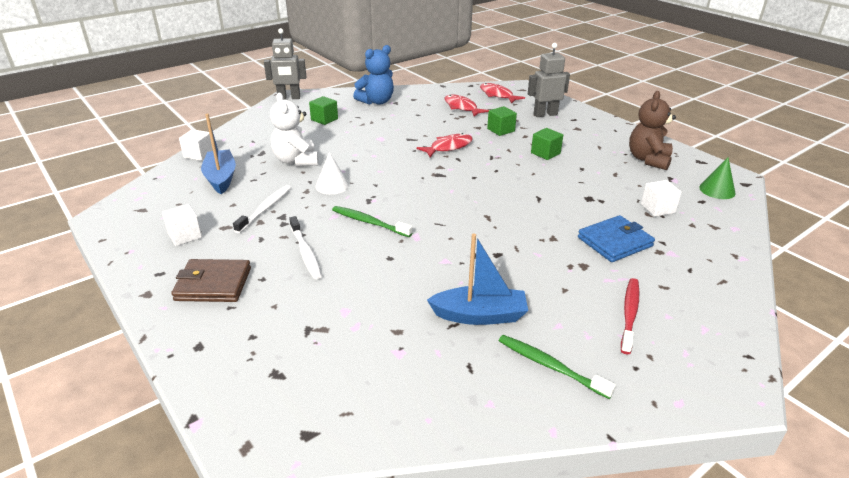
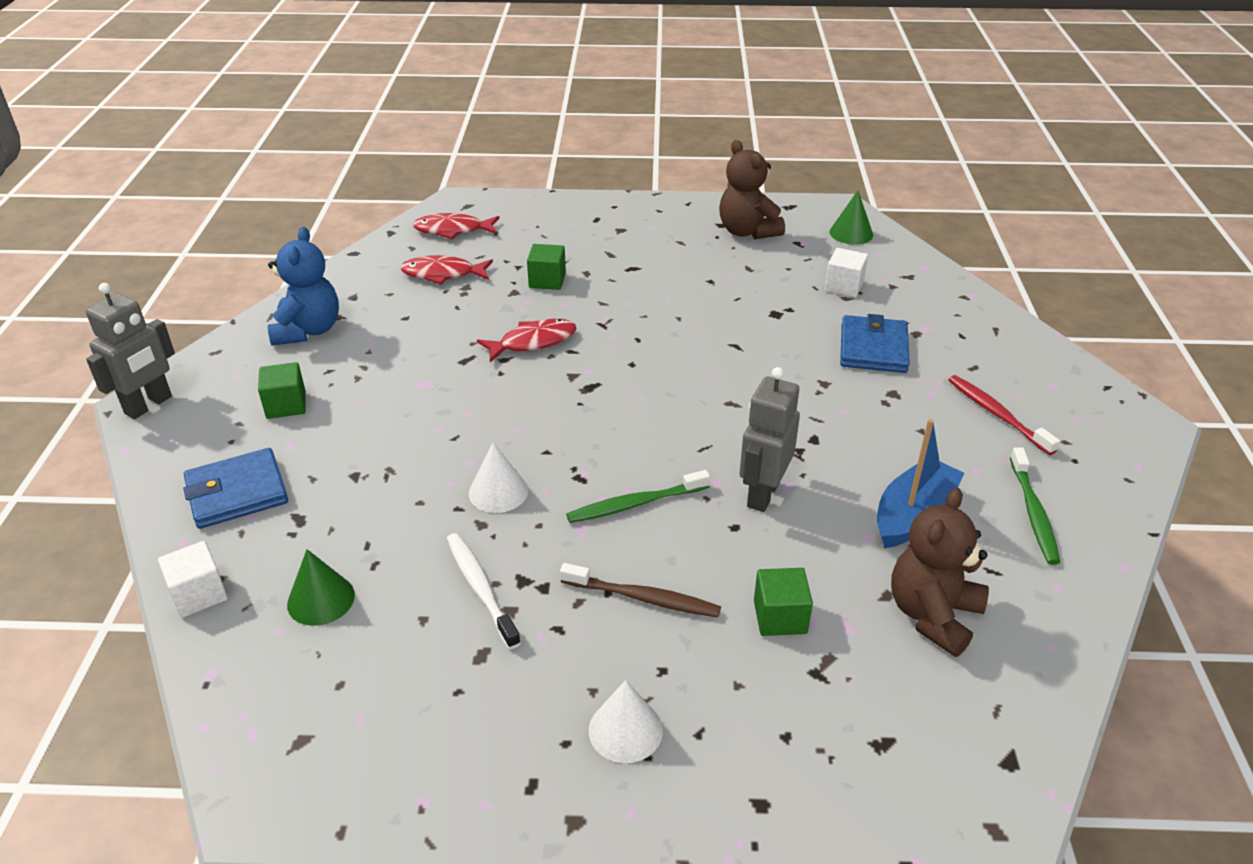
camera: 50 degrees left, 5 degrees up
(185, 236) = (454, 713): white cube -> none
(213, 284) = (625, 730): brown wallet -> white cone
(221, 178) = (321, 599): blue boat -> green cone
(261, 135) = (237, 493): none -> blue wallet
(296, 161) = (377, 493): white teddy bear -> none
(305, 252) = (643, 598): white toothbrush -> brown toothbrush
(400, 355) = (932, 615): none -> brown teddy bear
(448, 147) = (533, 342): red fish -> red fish turned 60 degrees clockwise
(545, 114) = (556, 229): grey robot -> grey robot (763, 494)
(545, 153) = (646, 283): green cube -> green cube (780, 617)
(550, 366) = (1033, 513): green toothbrush -> green toothbrush turned 75 degrees counterclockwise

